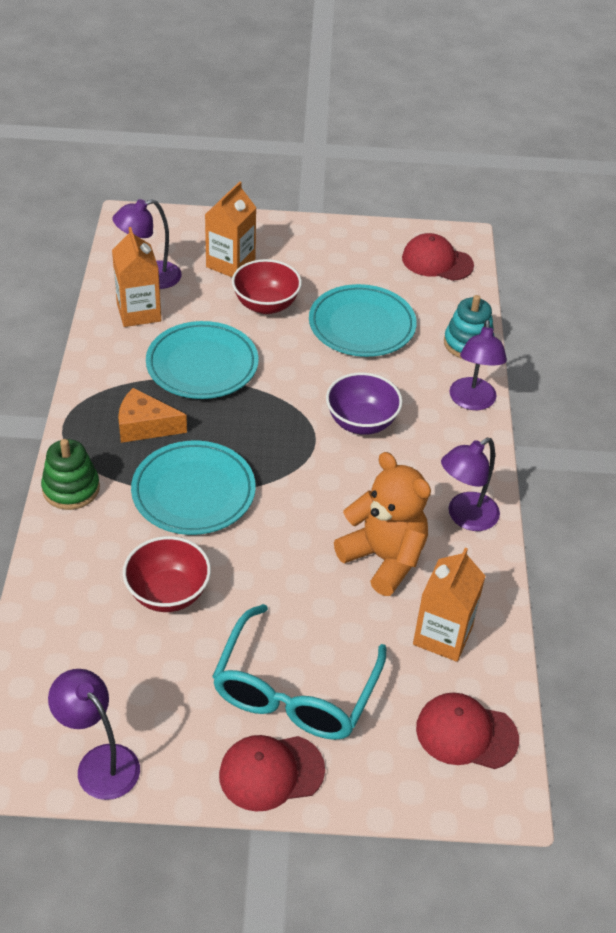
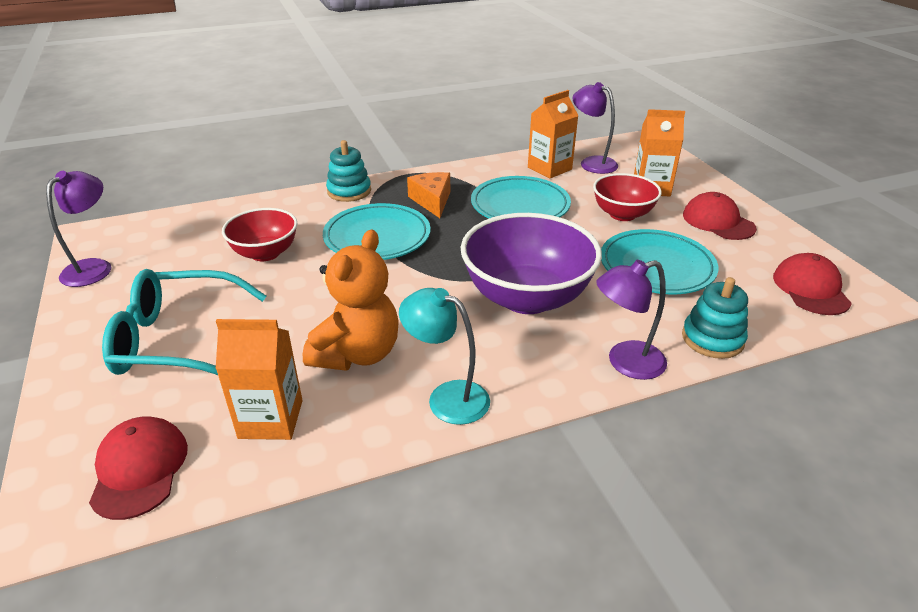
camera: 70 degrees right, 10 degrees down
(71, 488) = (349, 191): green stacking toy -> turquoise stacking toy
(271, 772) = (85, 349): red cap -> red cap (718, 221)
(361, 422) = (526, 297): purple bowl -> purple bowl, size x1.70
(465, 517) = (447, 397): purple lamp -> turquoise lamp

